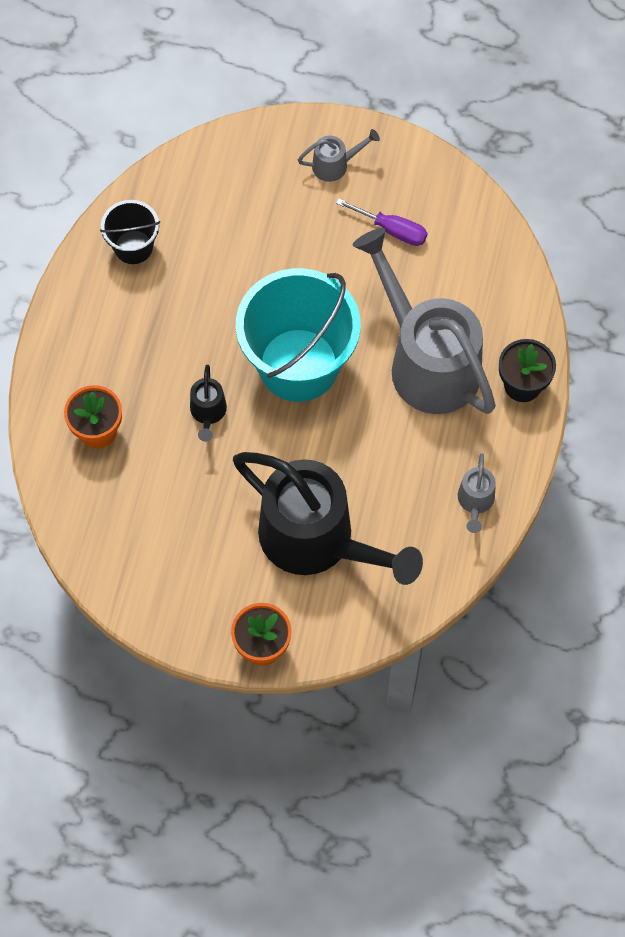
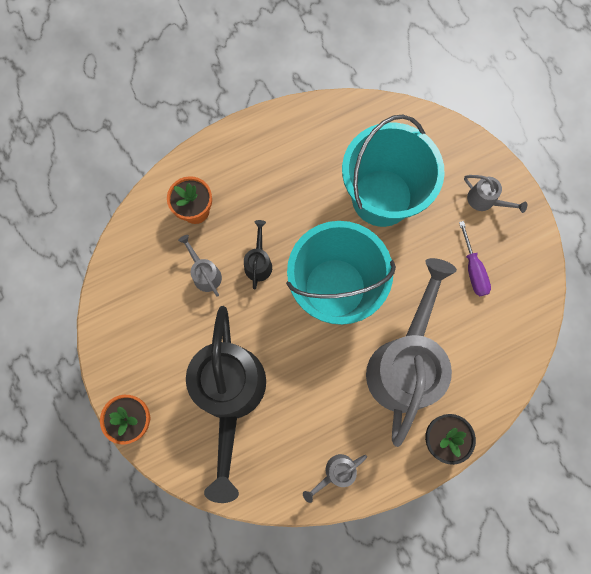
camera: 50 degrees right, 10 degrees up
(133, 247) = (327, 133): black bucket -> none
(172, 472) = (204, 273): none -> grey watering can
(208, 413) = (258, 262): black watering can -> black watering can turned 135 degrees clockwise
(247, 251) = (382, 197): none -> turquoise bucket

